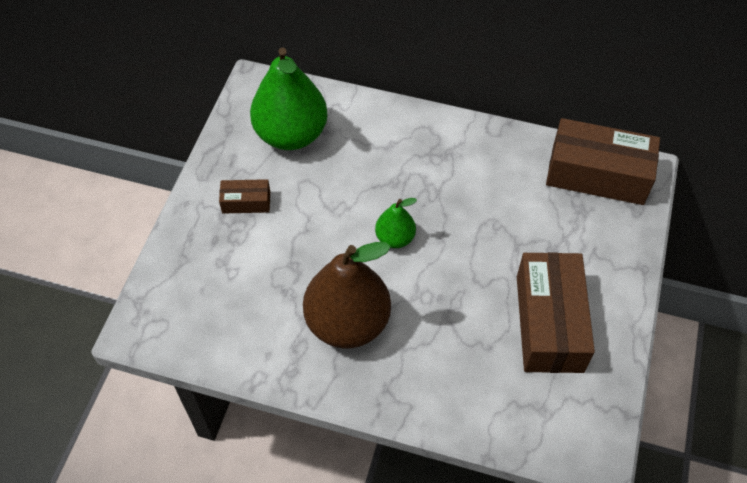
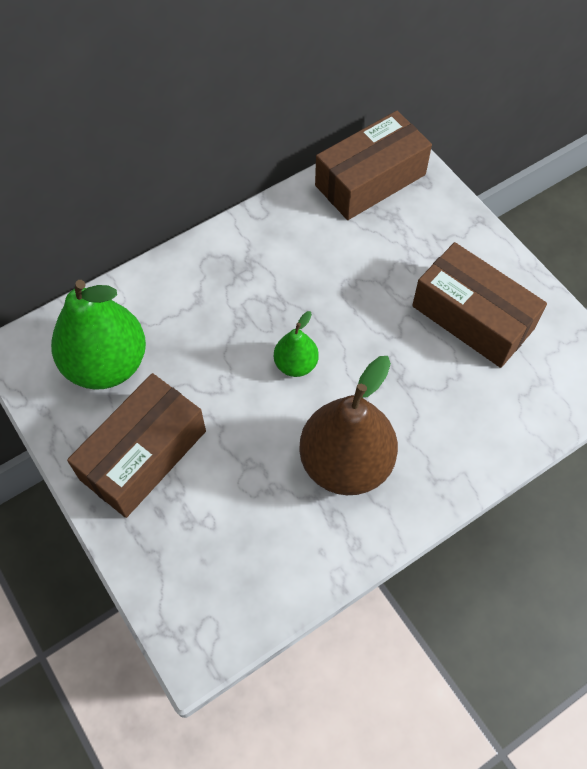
camera: 50 degrees left, 5 degrees up
(246, 202) = (143, 455): brown box -> brown box, size x2.10

